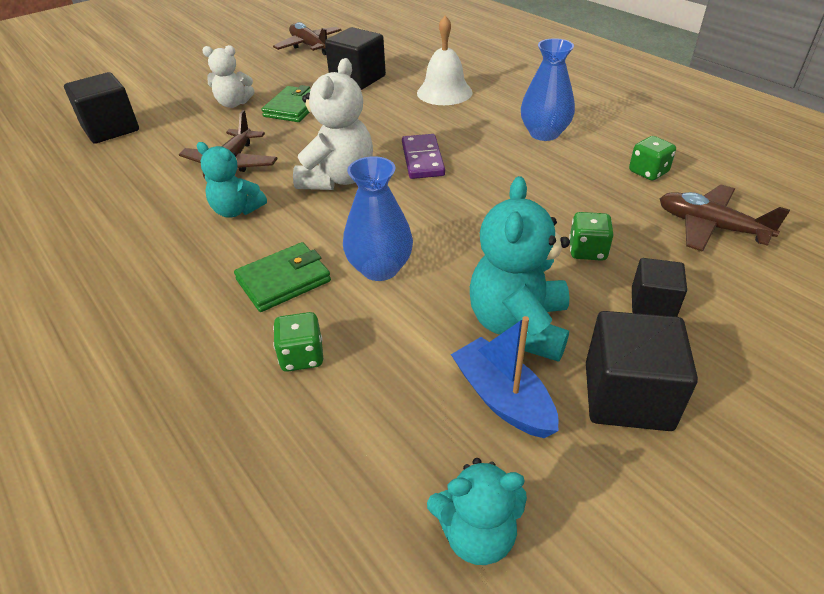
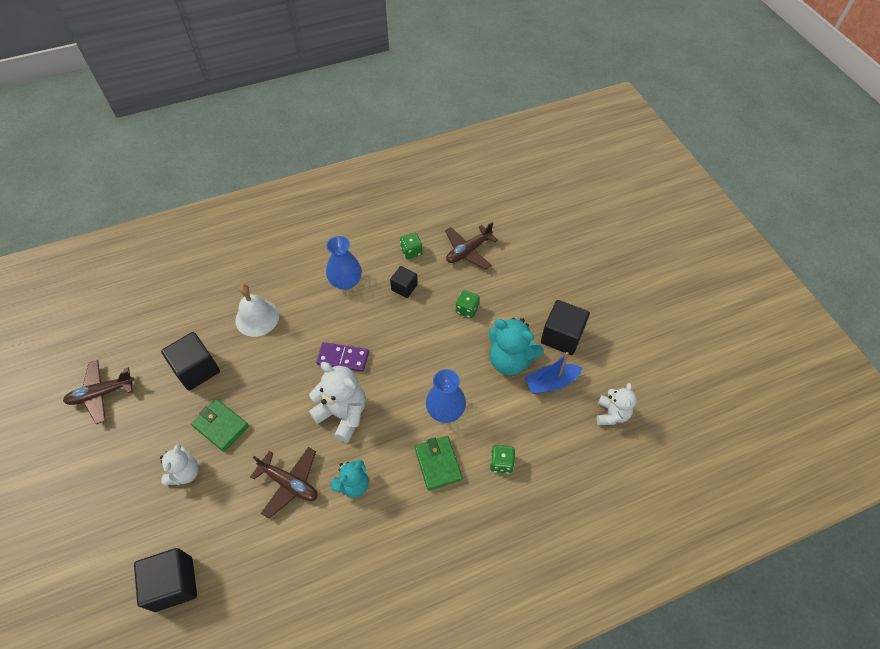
camera: 75 degrees left, 15 degrees up
(477, 534) = (611, 414): turquoise teddy bear -> white teddy bear
(652, 304) = (513, 301): black cube -> black cube (404, 287)

